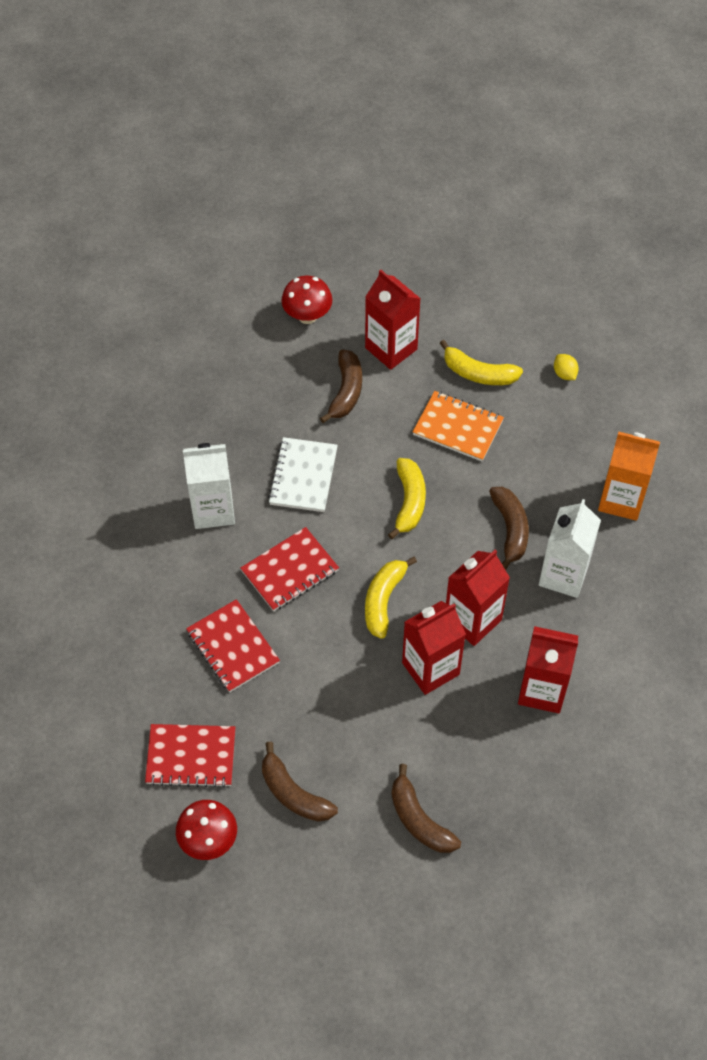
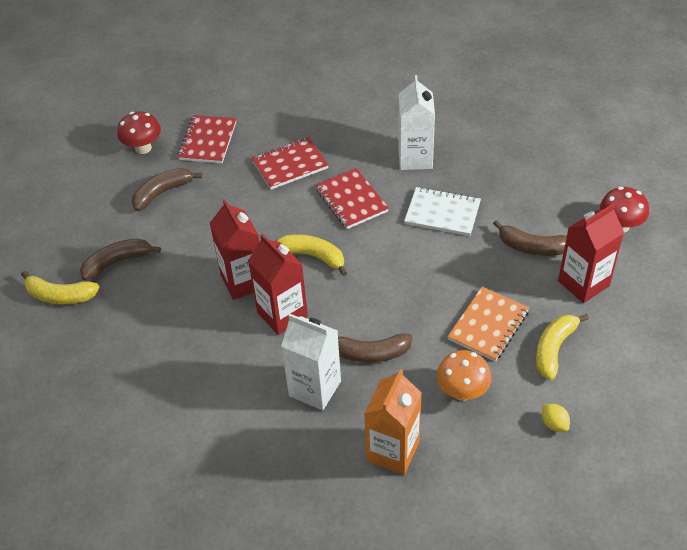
camera: 100 degrees right, 10 degrees down
(409, 502) = (409, 282): yellow banana -> yellow banana (60, 296)
(542, 447) = (462, 392): none -> orange mushroom
(542, 690) = (203, 356): red carton -> none
(564, 374) = (554, 424): yellow lemon -> yellow lemon turned 75 degrees clockwise

